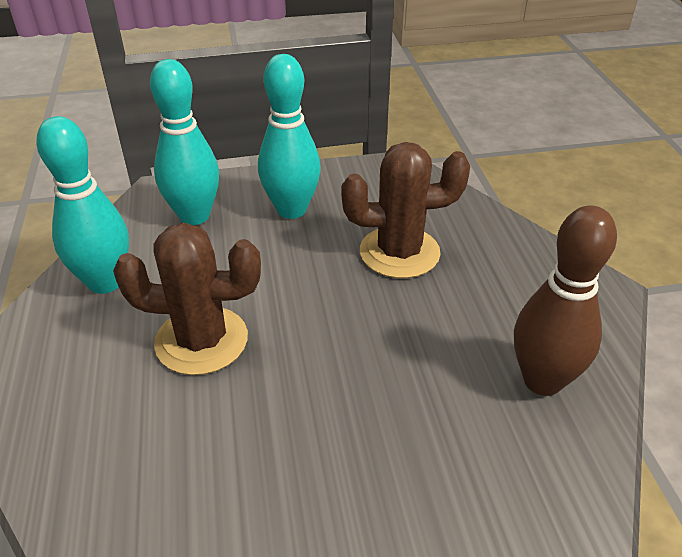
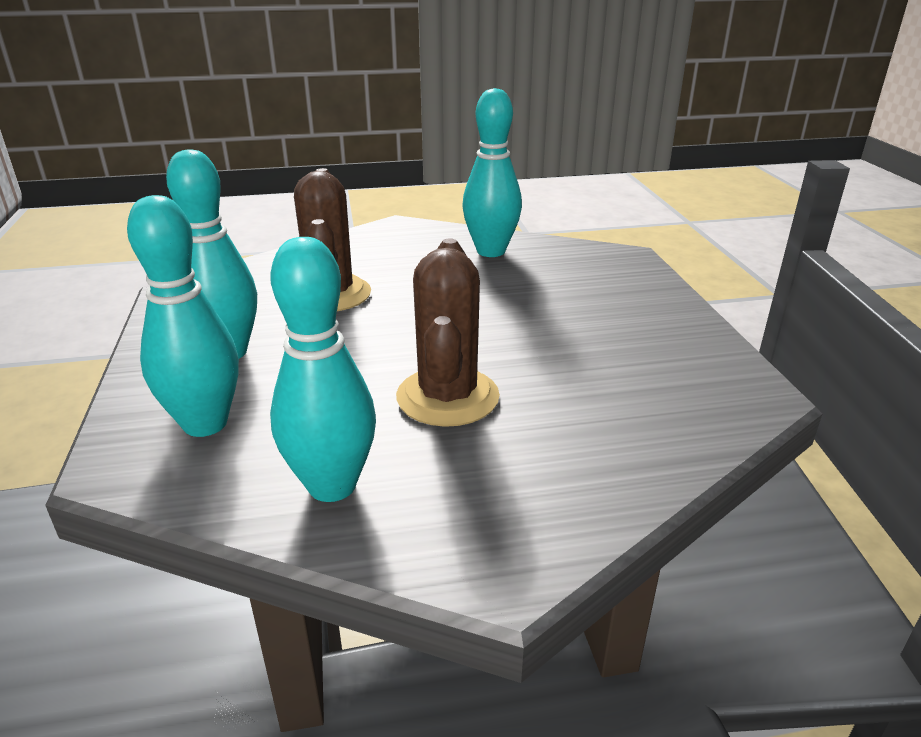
camera: 90 degrees left, 10 degrees down
(542, 380) = (491, 251): brown bowling pin -> turquoise bowling pin

